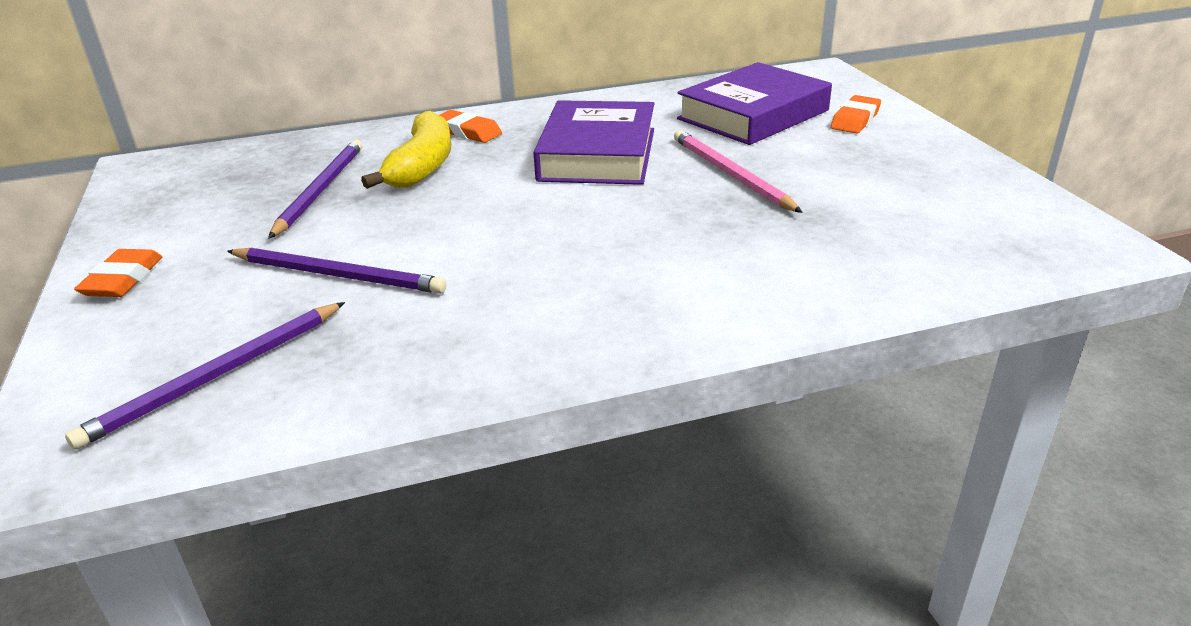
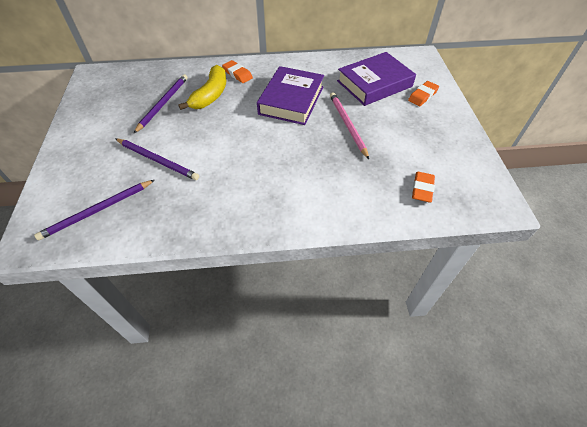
camera: 10 degrees right, 20 degrees up
(123, 279) = (72, 146): orange eraser -> orange eraser (422, 189)

